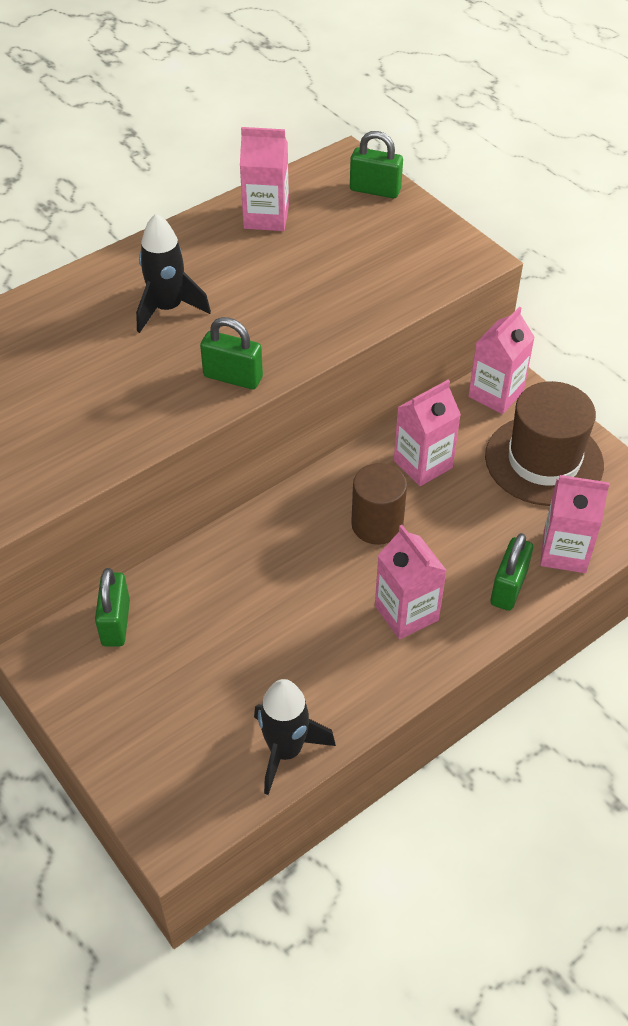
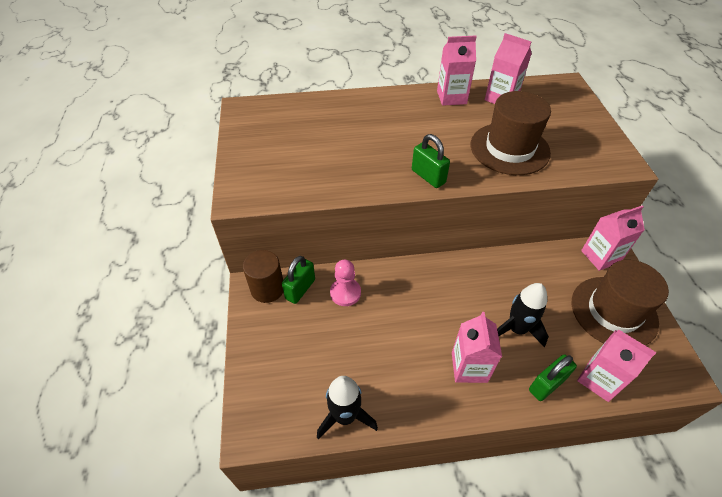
camera: 30 degrees right, 0 degrees up
(168, 308) = (415, 126): black rocket -> black rocket (516, 329)
(185, 597) = (345, 293): none -> pink pawn
(319, 292) = (509, 148): none -> brown hat
(375, 190) = (577, 105): green padlock -> none
(377, 524) = (480, 303): brown cylinder -> brown cylinder (267, 289)
(423, 464) = (529, 279): pink carton -> pink carton (451, 97)

